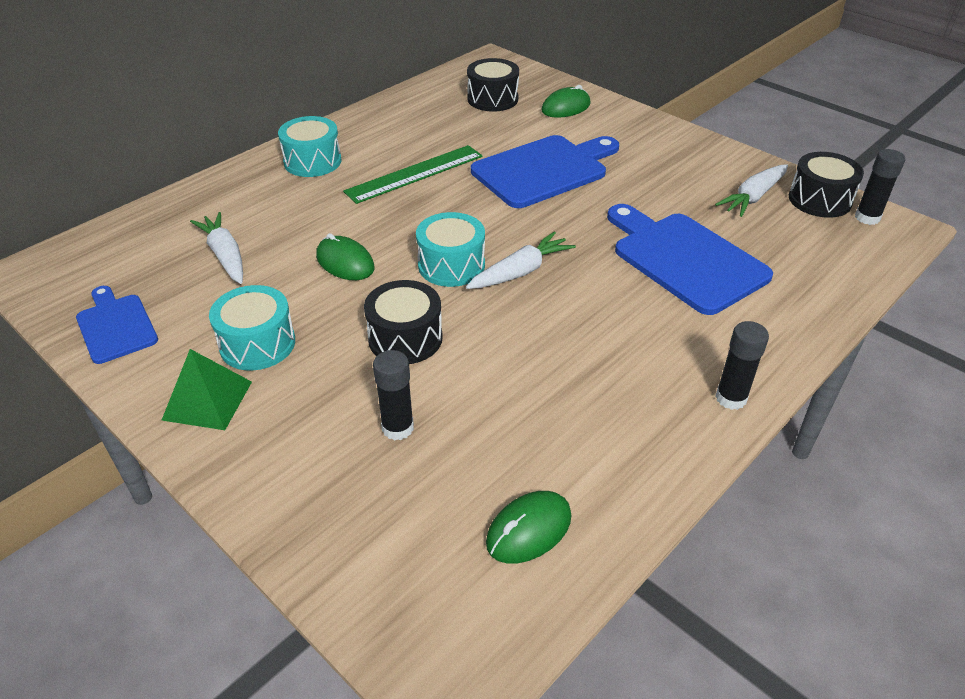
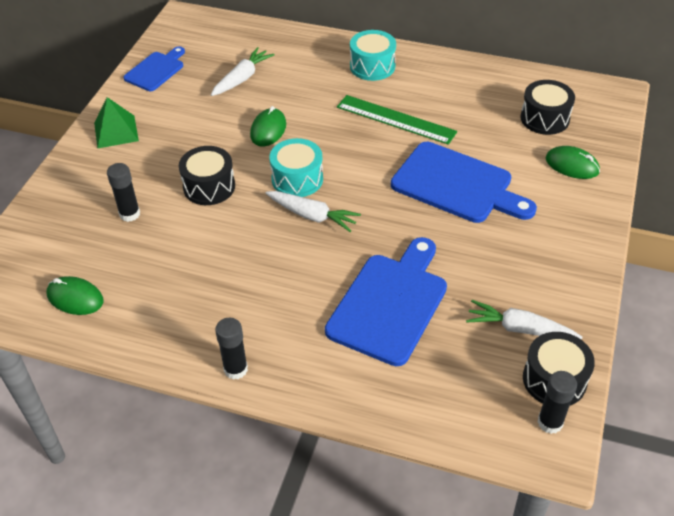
camera: 65 degrees right, 5 degrees up
(257, 344) = (170, 128): turquoise drum -> none

